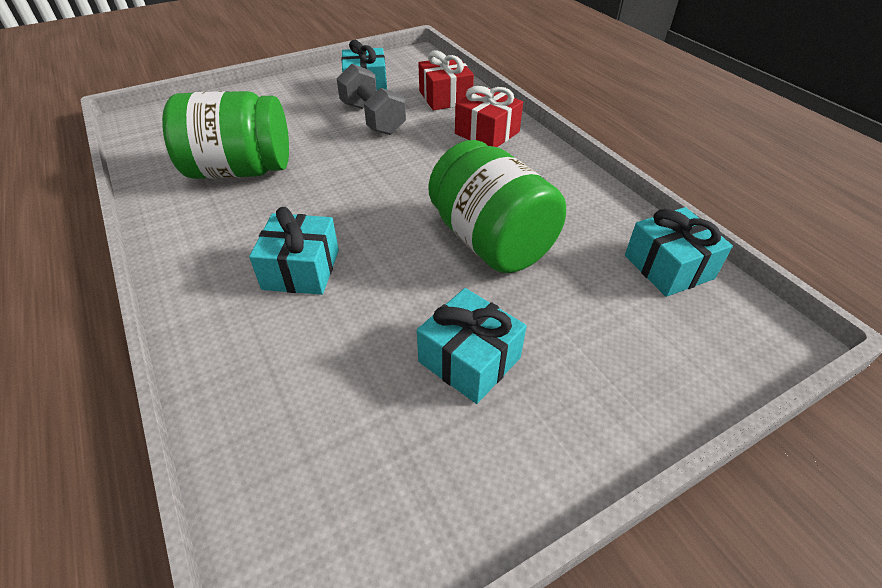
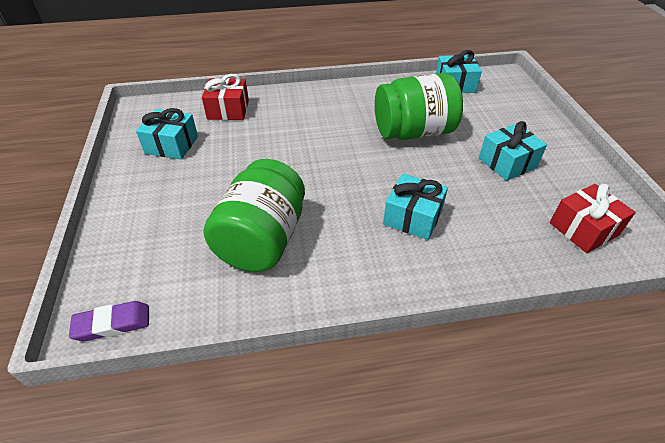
camera: 70 degrees left, 0 degrees up
(136, 128) = (112, 324): none -> purple eraser
(373, 118) = (232, 151): grey dumbbell -> none
(487, 133) = (293, 104): red gift -> red gift (583, 229)

